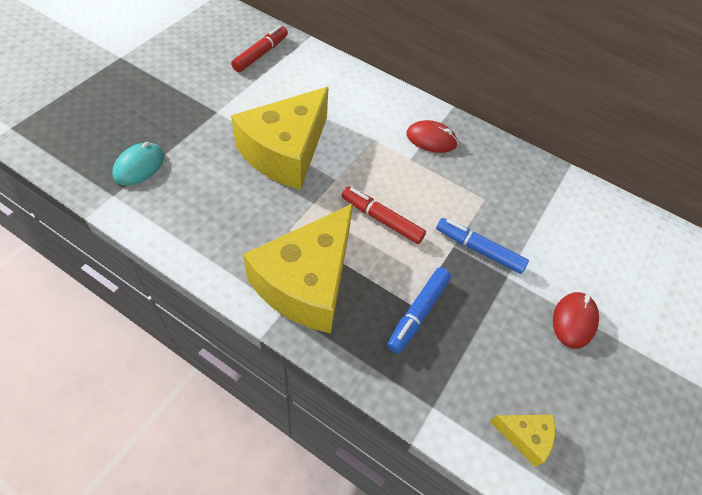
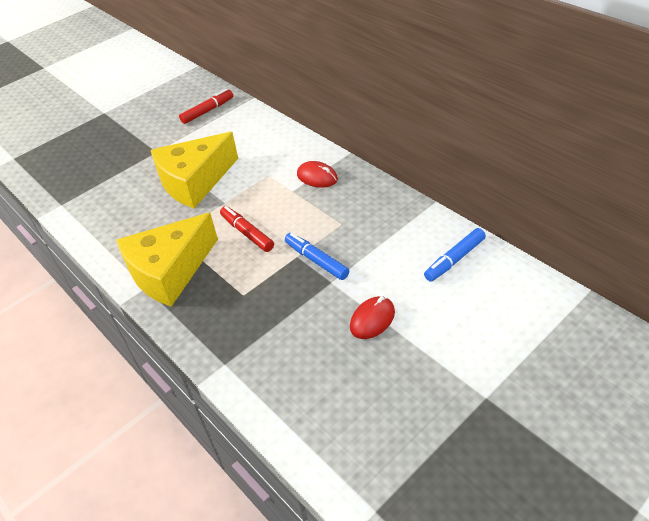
camera: 25 degrees right, 10 degrees down
(139, 166) = (86, 186): turquoise mouse -> none
(418, 313) = (244, 300): blue marker -> blue marker (454, 259)
(524, 436) = (286, 393): yellow cheese -> none

